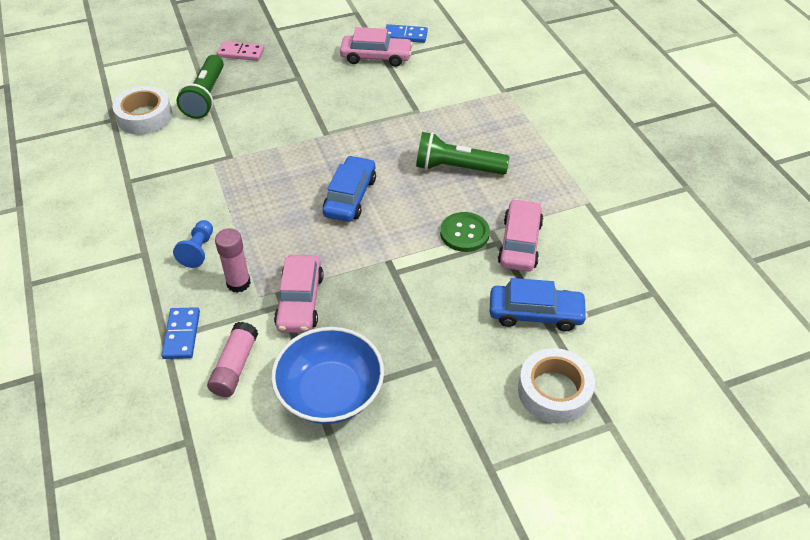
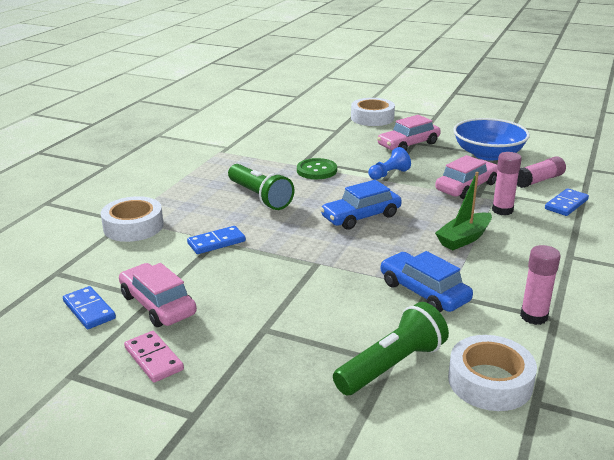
camera: 135 degrees left, 20 degrees down
(142, 174) = (534, 316): none -> pink glue stick
(198, 250) = (519, 238): blue pawn -> blue pawn (389, 174)
(241, 53) = (283, 403): pink domino -> pink domino (154, 359)
(244, 222) = (464, 238): none -> green boat
(415, 110) = (216, 242): none -> blue domino
(490, 89) = (133, 226): none -> white tape
(520, 243) = (293, 155): pink car -> pink car (408, 145)
(535, 314) = (336, 135): blue car -> blue car (423, 292)

